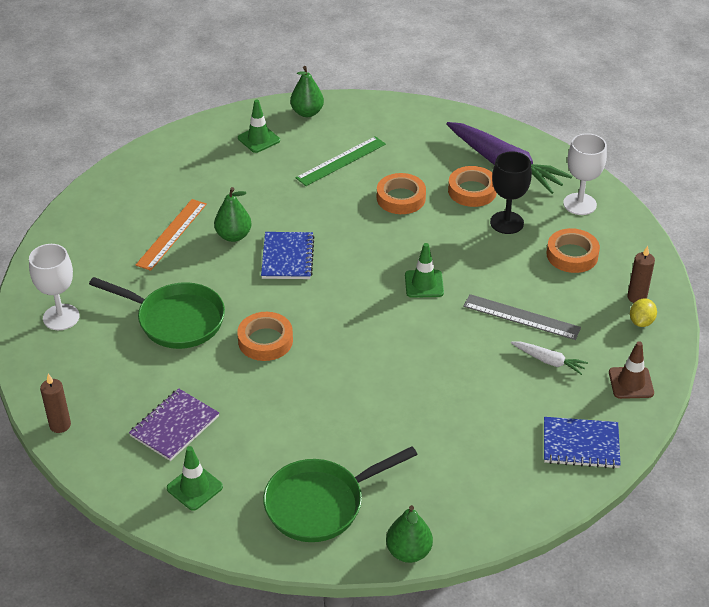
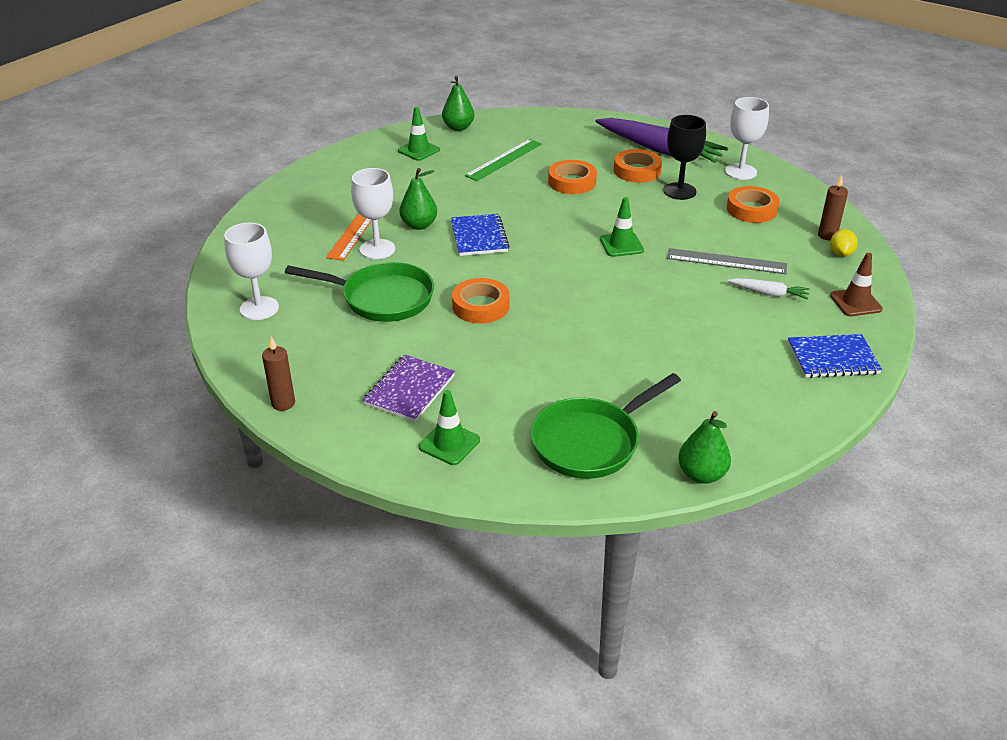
camera: 10 degrees left, 5 degrees down
(186, 261) = (377, 249): none -> white goblet

